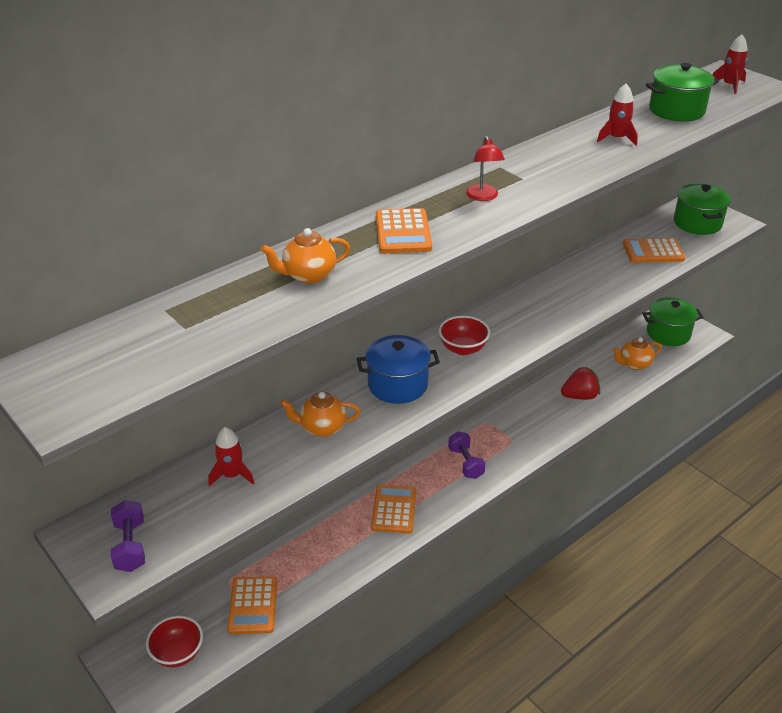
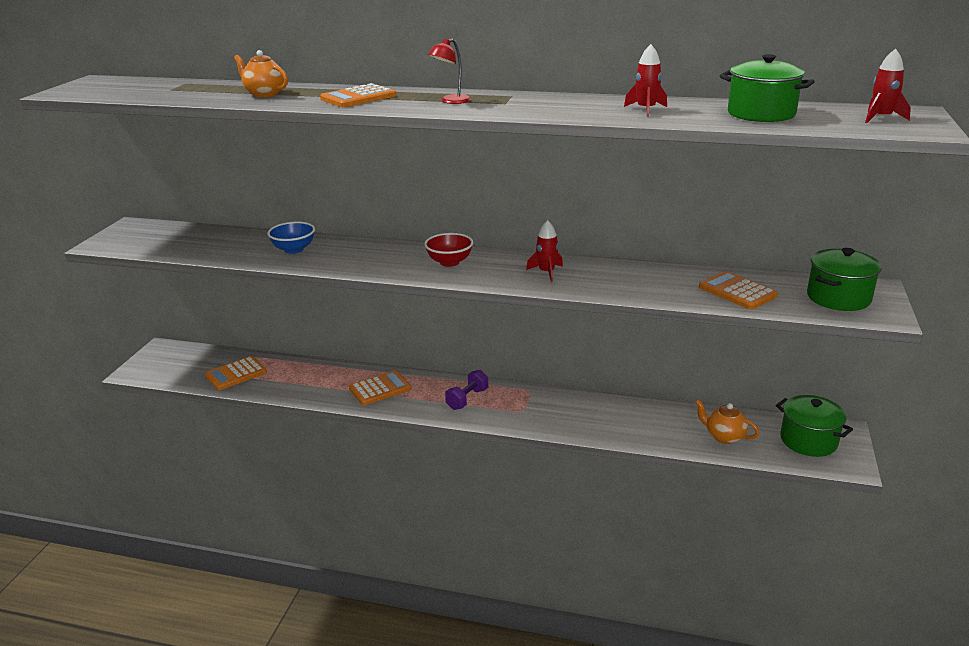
camera: 55 degrees right, 10 degrees down
(130, 546) = (129, 240): purple dumbbell -> none
(177, 653) = (176, 366): red bowl -> none
(232, 475) = (217, 242): red rocket -> red rocket (546, 272)
(322, 428) = (294, 249): orange teapot -> blue bowl
(397, 385) = (372, 256): blue pot -> none
(580, 396) = (629, 423): red strawberry -> none

